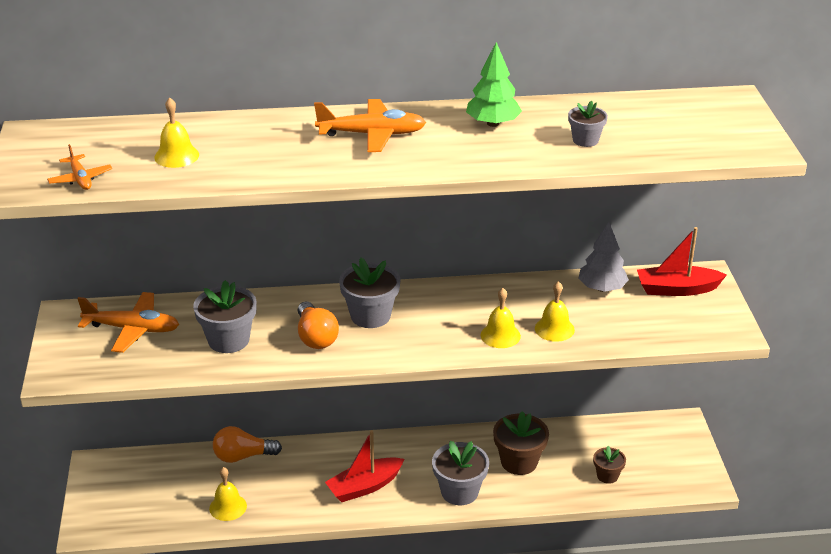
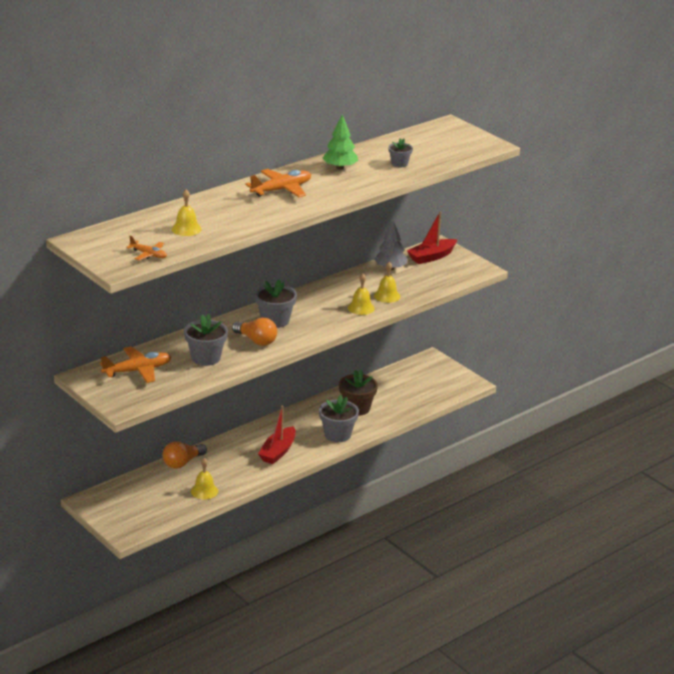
camera: 35 degrees left, 5 degrees down
(607, 476) = (414, 398): brown flower pot -> none

